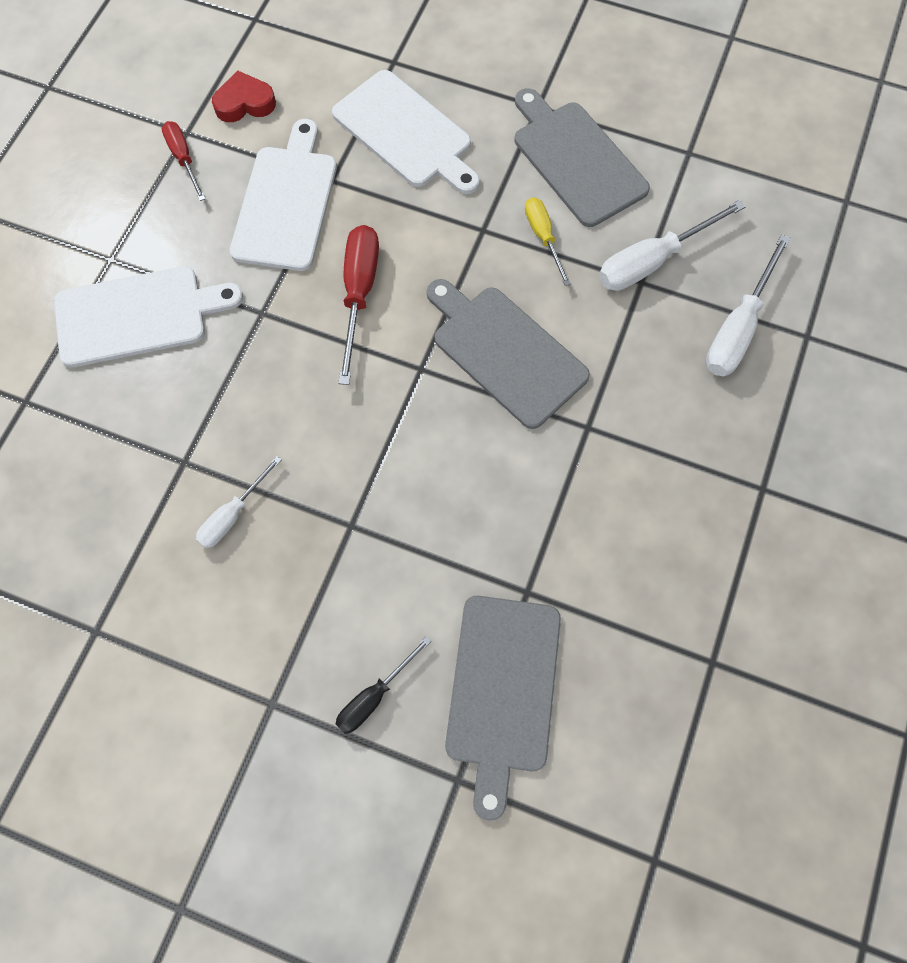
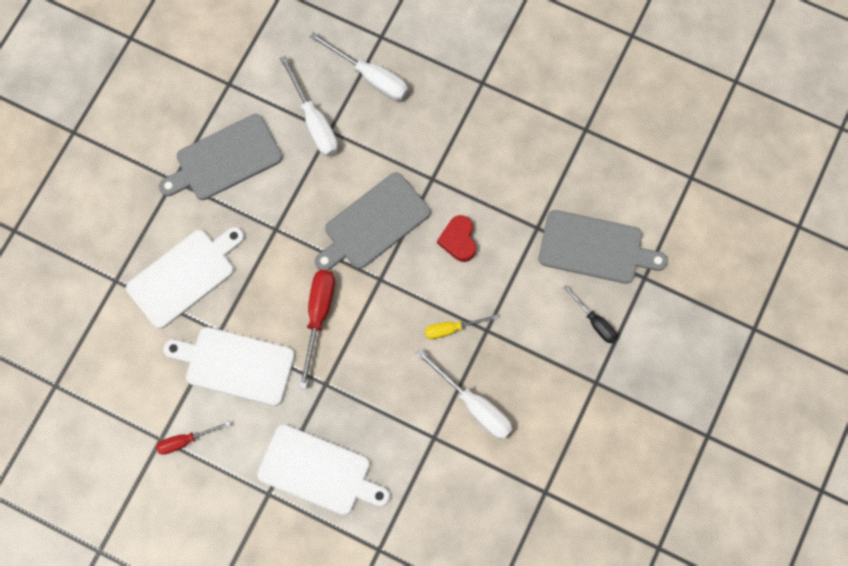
camera: 85 degrees left, 5 degrees up
(138, 316) = (319, 471): white cutting board -> white cutting board turned 120 degrees clockwise
(233, 515) = (474, 405): white screwdriver -> white screwdriver, size x1.63
(245, 103) = (139, 394): red heart -> red heart (458, 240)
(359, 294) = (318, 316): red screwdriver -> red screwdriver turned 90 degrees clockwise
(543, 237) = (287, 189): yellow screwdriver -> yellow screwdriver (451, 329)

